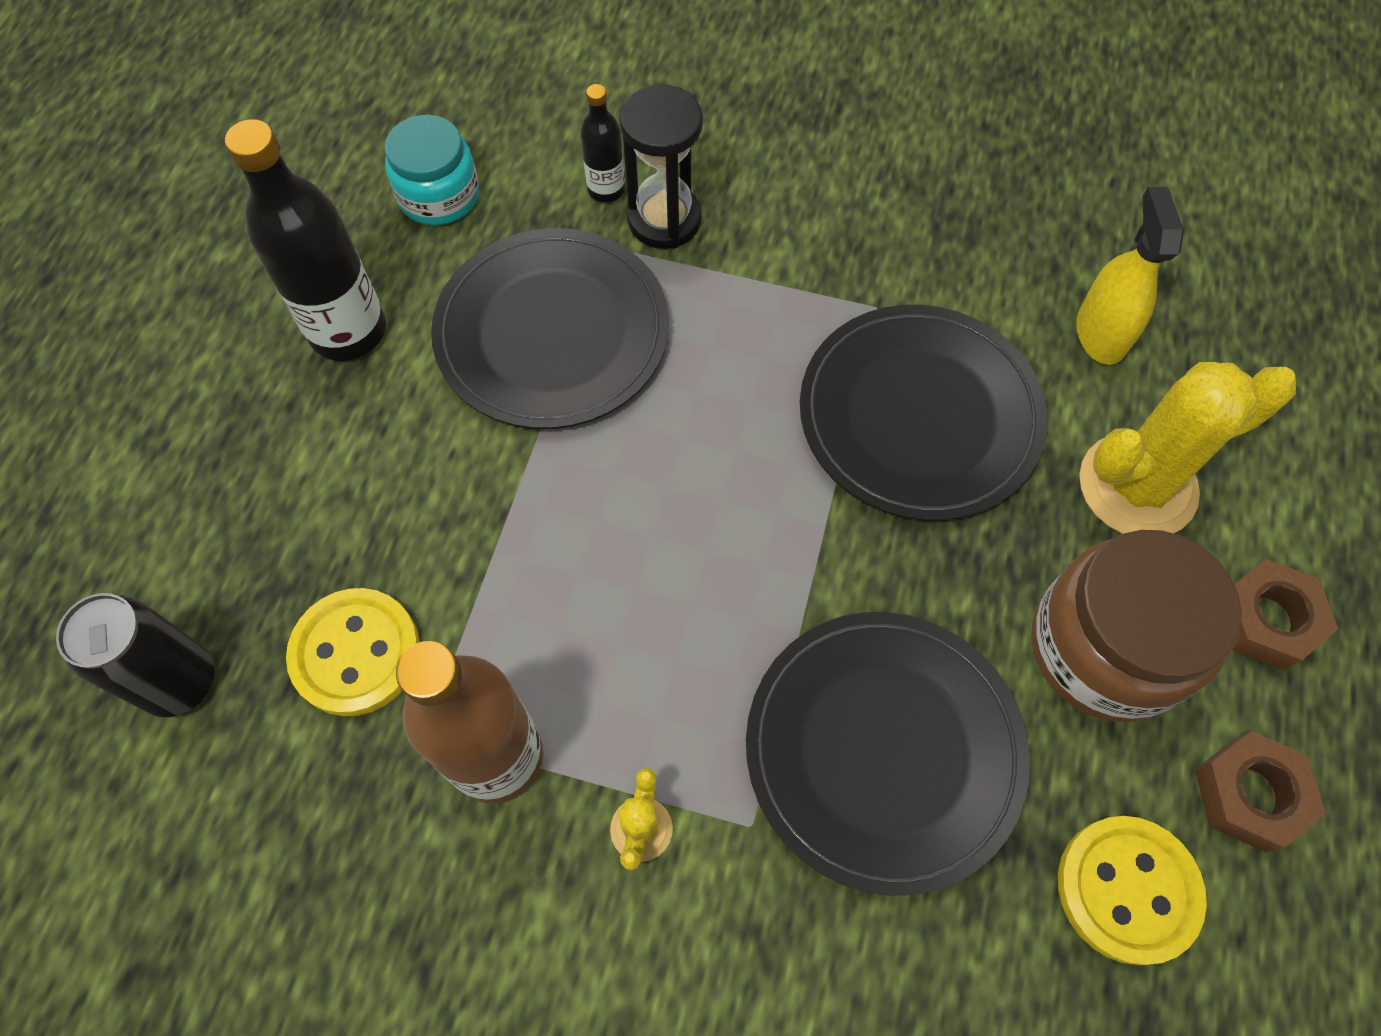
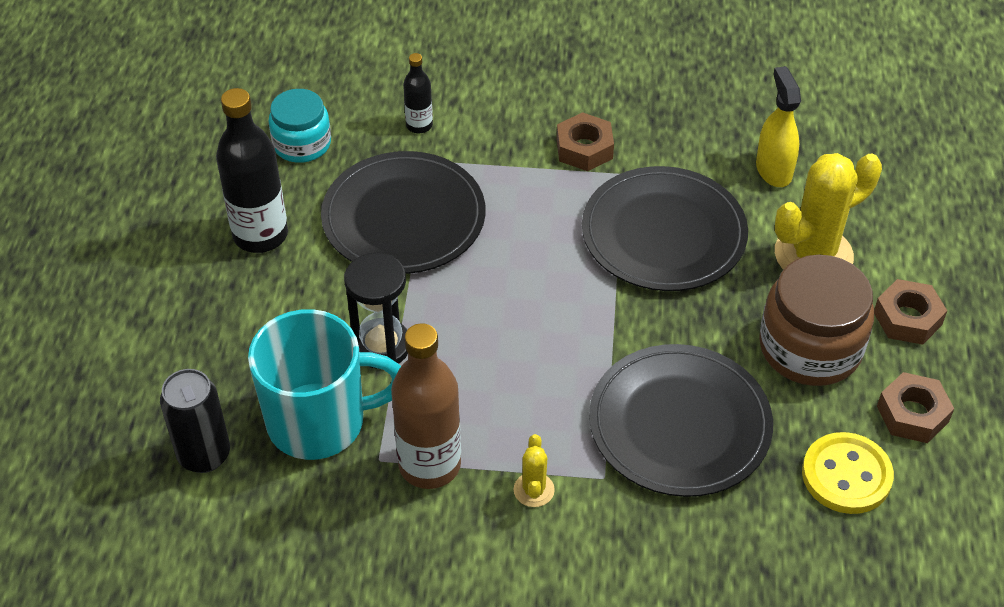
camera: 10 degrees left, 15 degrees down
(356, 653) = (319, 421): yellow button -> turquoise mug
(664, 220) = (464, 139): black hourglass -> black hourglass (382, 346)
(830, 259) = (584, 149): none -> brown nut

